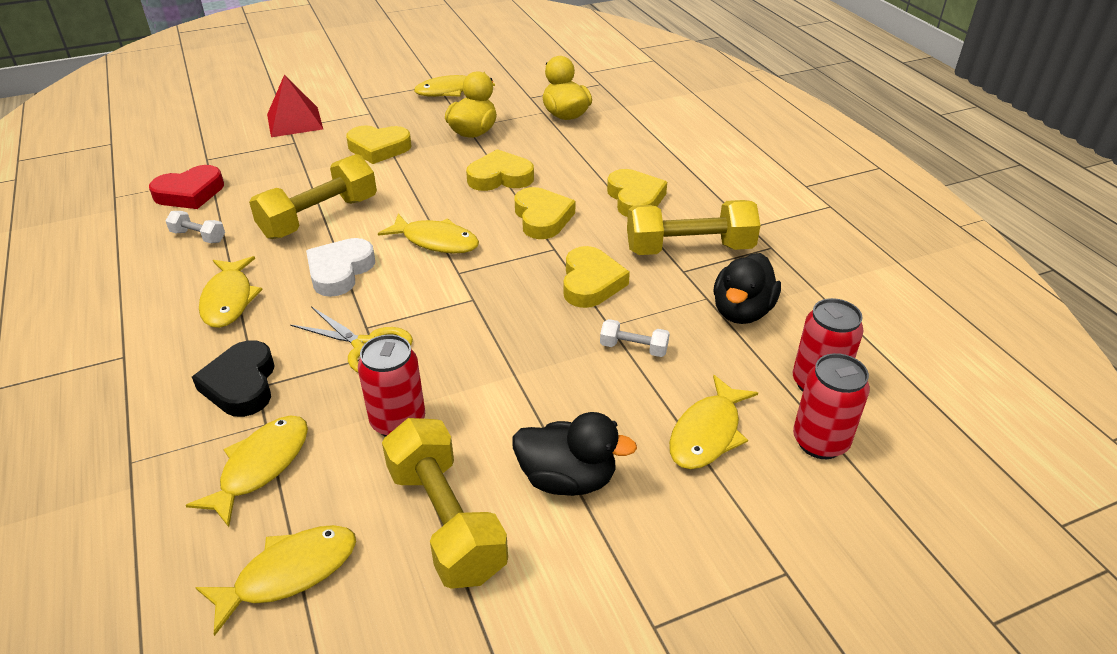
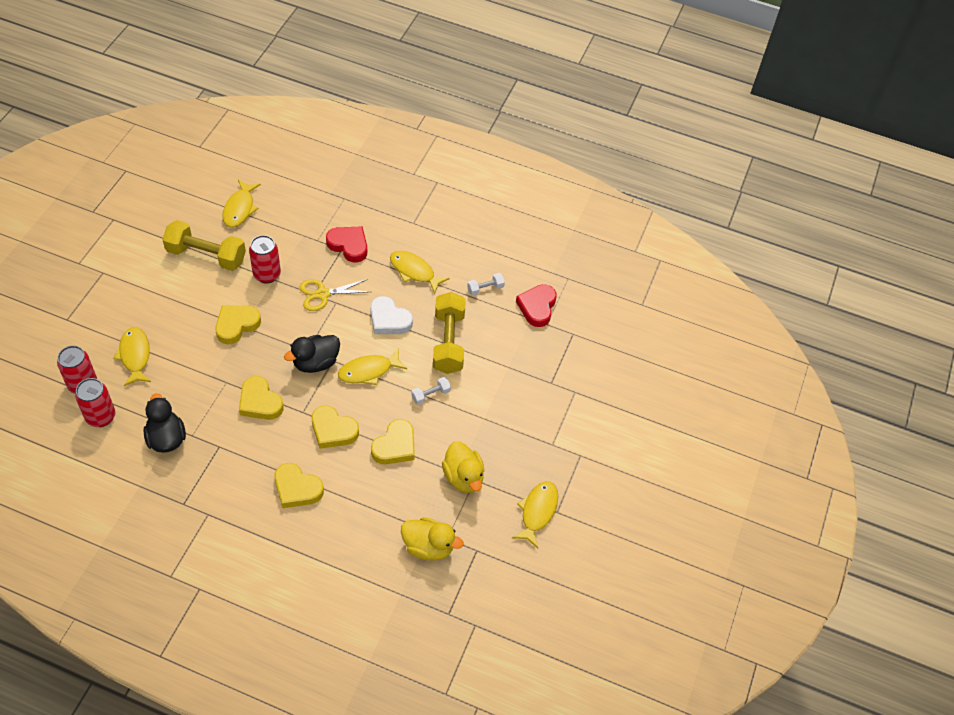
camera: 130 degrees right, 15 degrees up
(241, 384) = (349, 245): black heart -> red heart
(261, 466) = (296, 227): yellow fish -> none
(294, 121) = (581, 399): red pyramid -> none
(340, 271) = (389, 320): white heart -> white heart turned 150 degrees clockwise
(379, 148) = (497, 416): yellow heart -> yellow heart (236, 325)
(567, 479) = (176, 298): black duck -> black duck (315, 363)
(633, 348) = (203, 377): white dumbbell -> white dumbbell (430, 395)
(689, 249) = (229, 467): yellow dumbbell -> none

